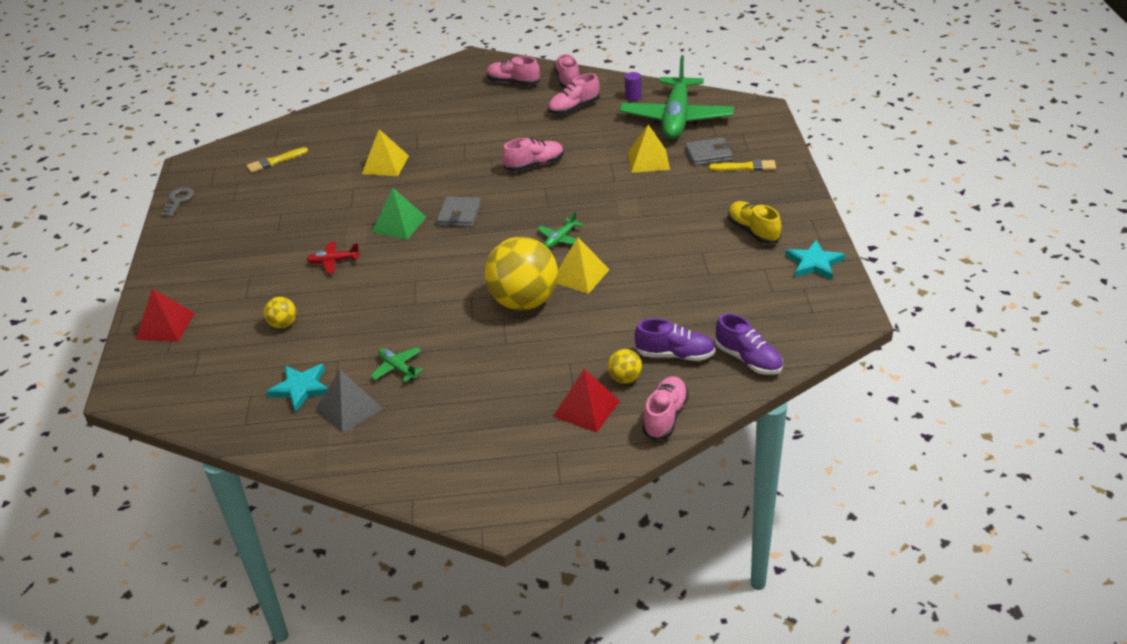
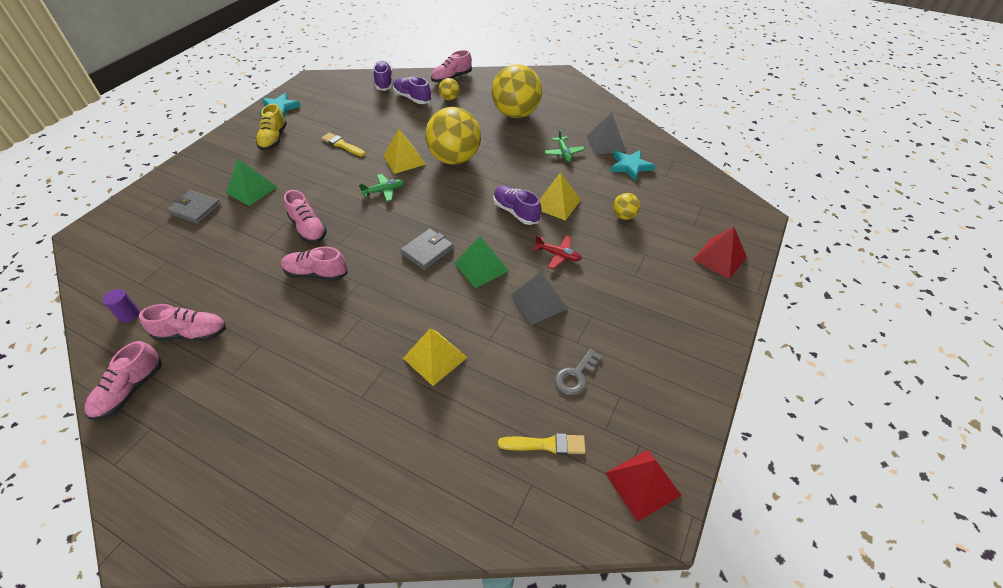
camera: 150 degrees left, 10 degrees up
(178, 201) = (685, 434): grey key -> grey key (575, 376)
(329, 223) = (538, 302): none -> grey pyramid
(404, 279) = (516, 212): none -> purple shoe
(507, 398) = (516, 114): none -> yellow ball
(513, 82) = (178, 429): pink shoe -> pink shoe (308, 228)
(586, 408) = (482, 94): red pyramid -> red pyramid (642, 483)
(648, 160) = (238, 227): yellow pyramid -> yellow pyramid (557, 203)
(676, 118) = (149, 261): green plane -> none
(688, 186) = (252, 190): none -> green pyramid
(745, 167) = (196, 185): yellow brush -> yellow brush (342, 145)

